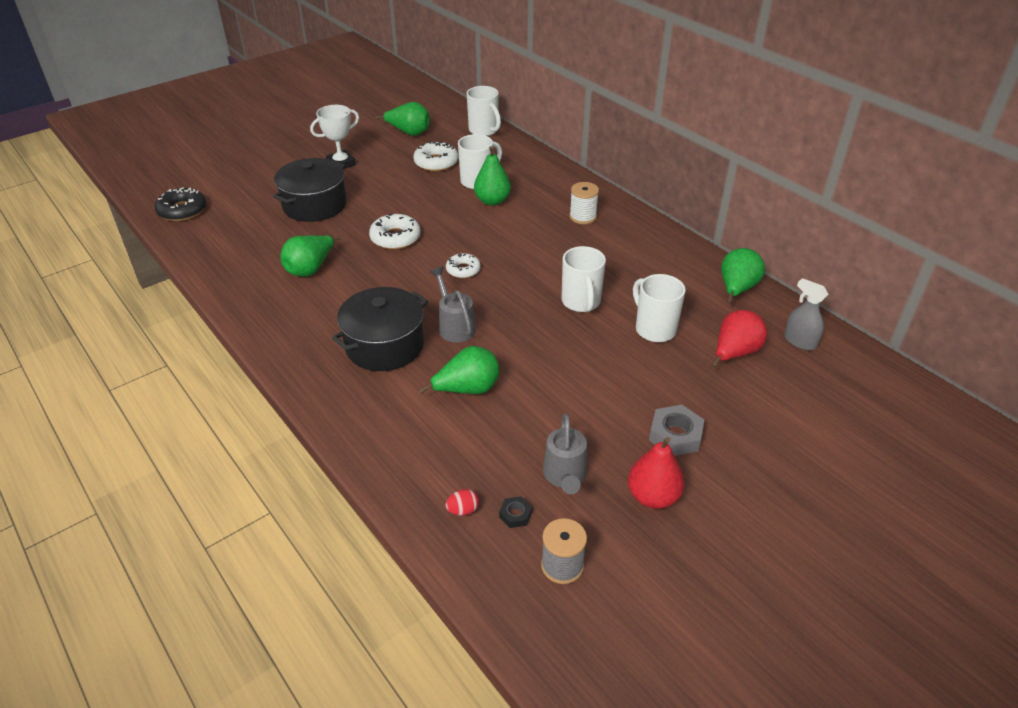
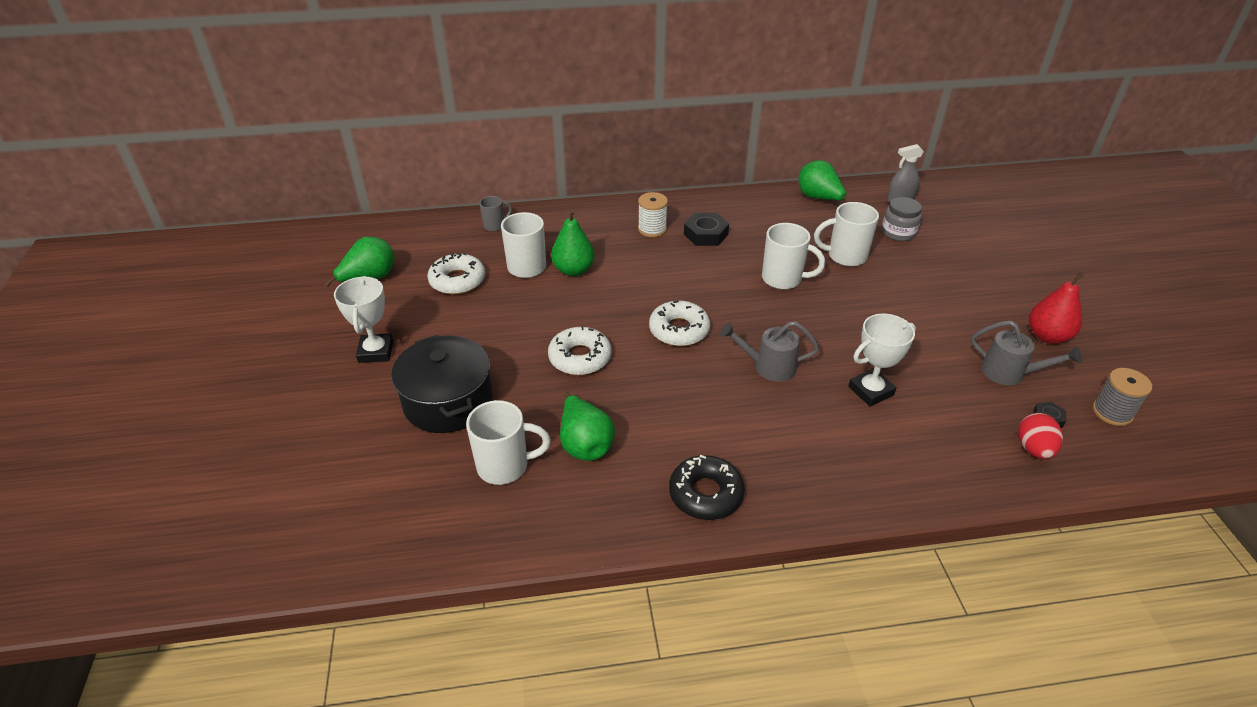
camera: 60 degrees left, 0 degrees up
(182, 210) = (325, 539): black donut -> black donut (706, 494)
(384, 345) = (770, 426): black pot -> none
(463, 270) = (679, 330): white donut -> white donut, size x1.53
(463, 510) = (1033, 449): red egg -> red egg, size x1.57
(467, 389) = (871, 391): green pear -> white trophy
(484, 131) = (431, 228): white mug -> white mug (505, 466)
(513, 152) = (495, 225): none -> grey mug
(604, 244) = (705, 234): none -> black nut
(675, 435) = (982, 298): grey nut -> none
(734, 353) = (898, 232): red pear -> grey jar

